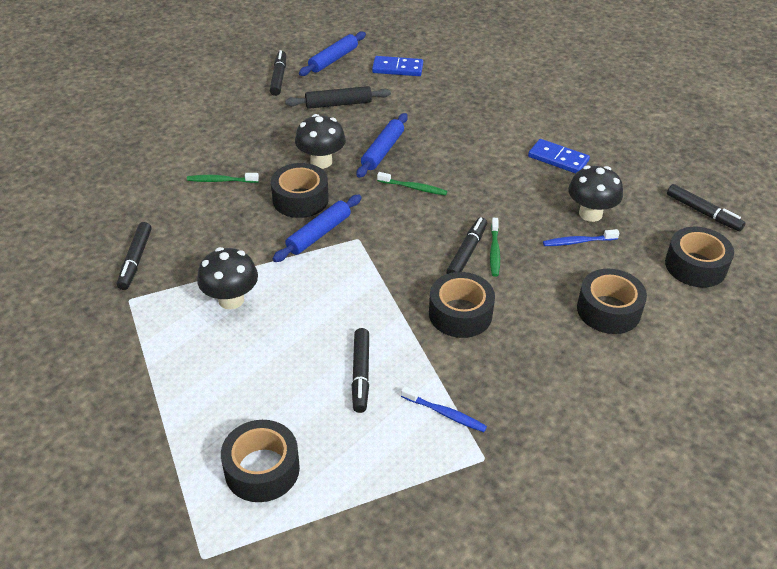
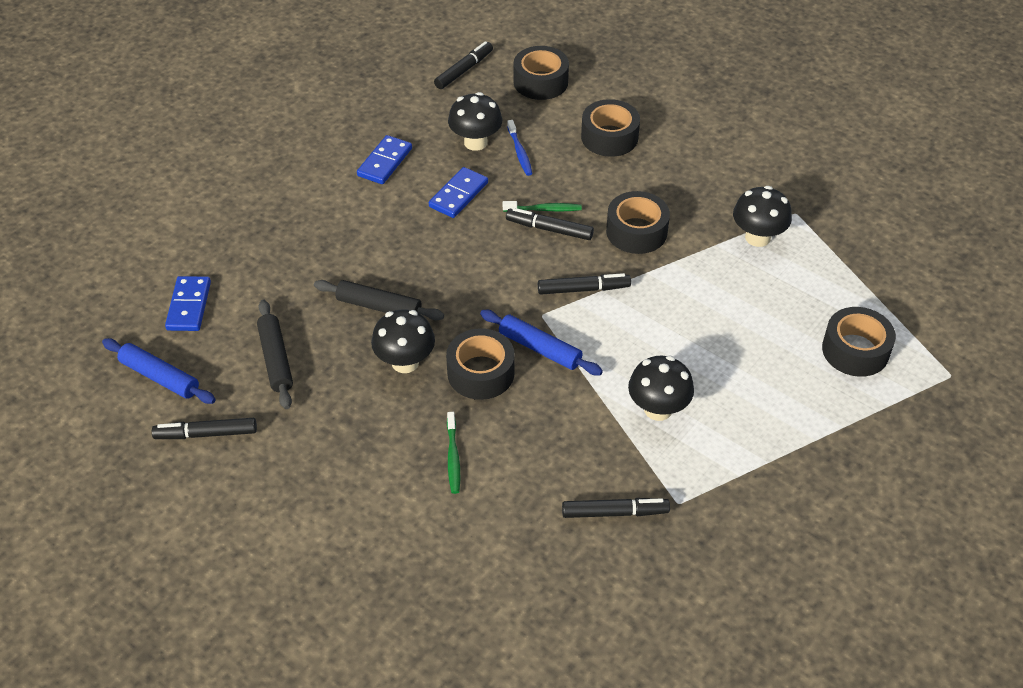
camera: 95 degrees left, 5 degrees up
(361, 374) = (730, 295): black marker -> black marker (583, 289)
(382, 151) = (379, 307): blue rolling pin -> black rolling pin
(413, 188) = (448, 275): green toothbrush -> none
(445, 413) = (757, 237): blue toothbrush -> black mushroom
(515, 199) = (458, 195): none -> blue domino

